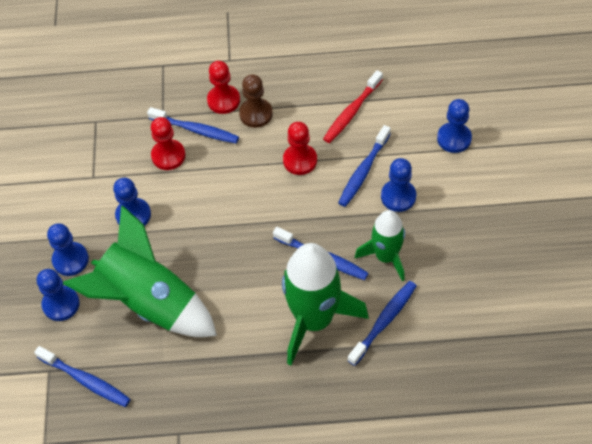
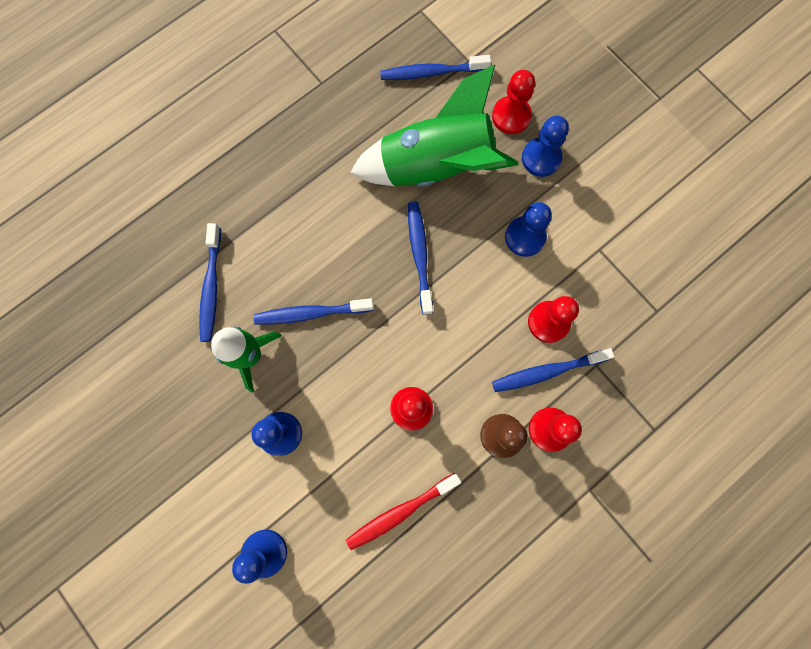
camera: 140 degrees right, 20 degrees up
(61, 304) = (511, 116): blue pawn -> red pawn
(314, 319) = (277, 247): green rocket -> none
(352, 112) = (400, 512): red toothbrush -> red toothbrush turned 120 degrees counterclockwise
(363, 171) = (336, 441): blue toothbrush -> blue toothbrush (419, 255)

